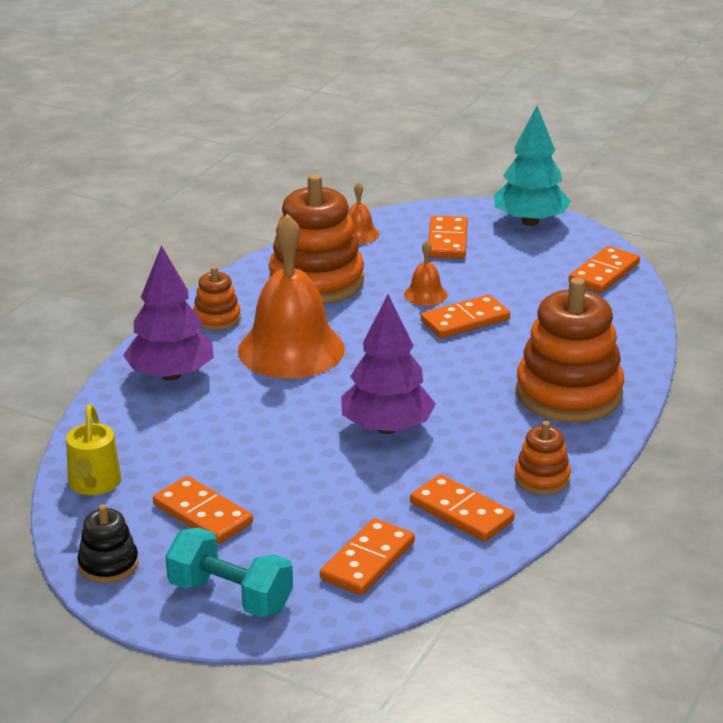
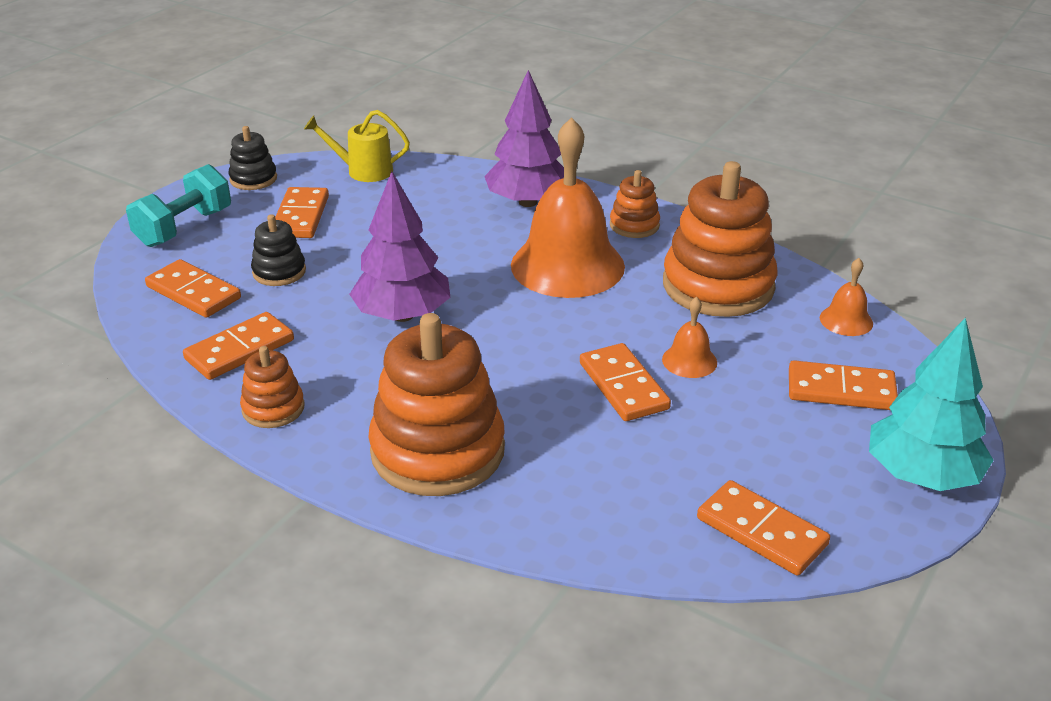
camera: 95 degrees right, 5 degrees up
(202, 514) = (300, 216): orange domino -> orange domino turned 45 degrees counterclockwise
(320, 511) = (279, 272): none -> black stacking toy

